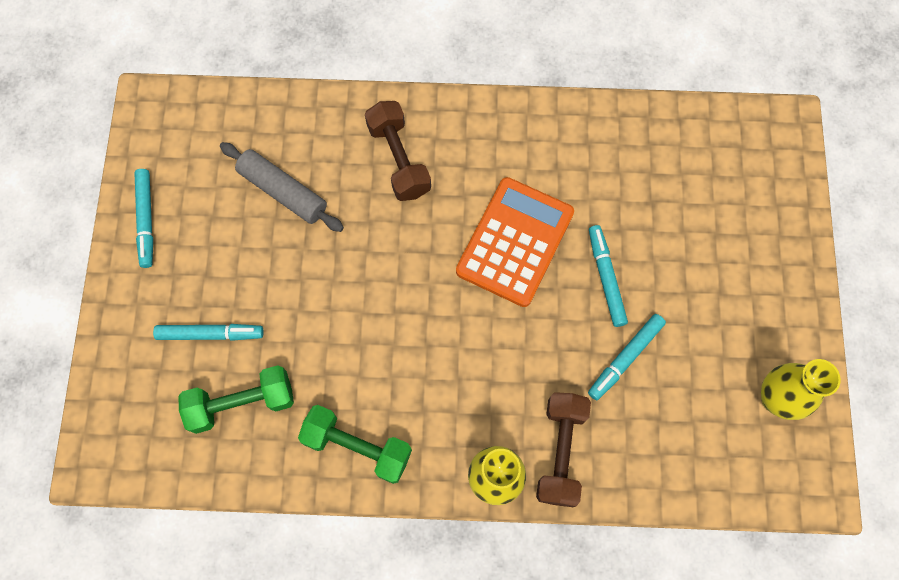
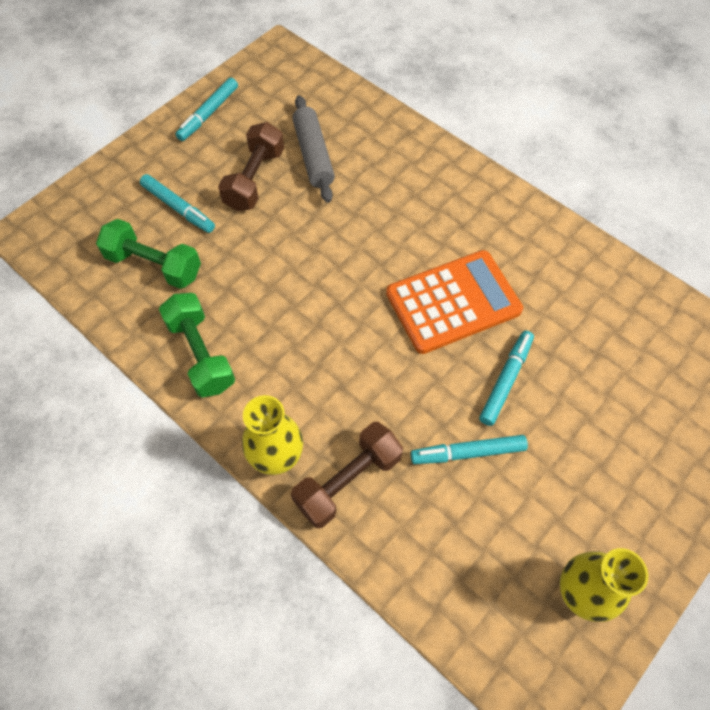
camera: 40 degrees right, 10 degrees down
(399, 159) = (415, 188): brown dumbbell -> brown dumbbell (254, 179)

